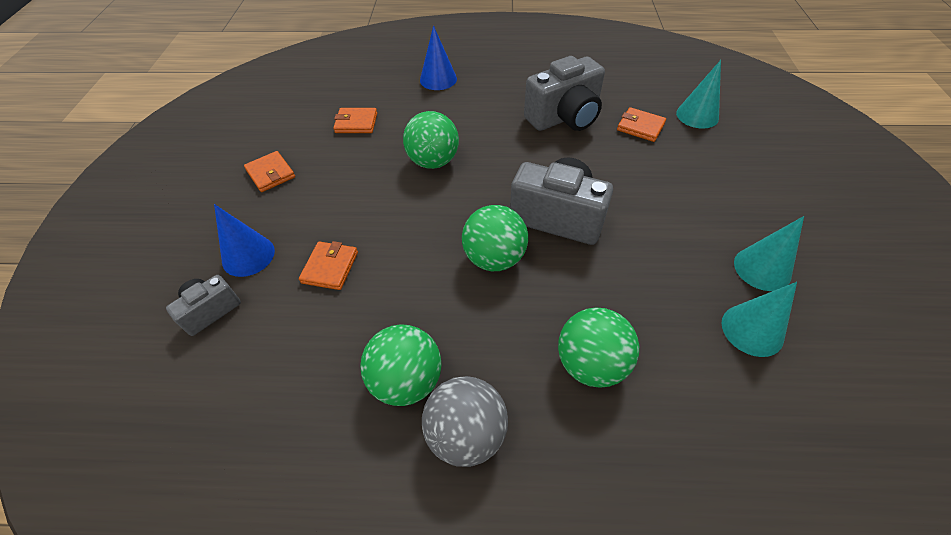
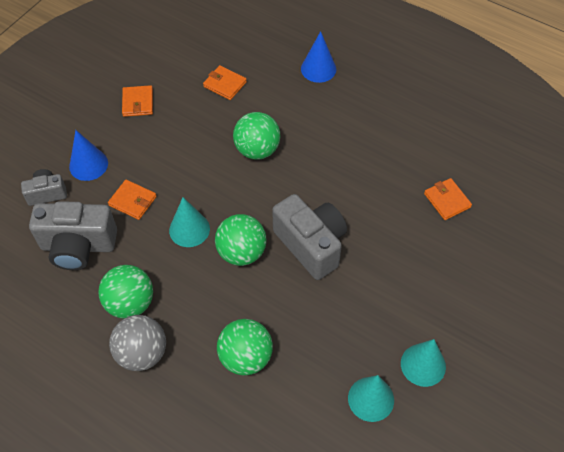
camera: 30 degrees right, 5 degrees up
(330, 267) = (133, 201): orange wallet -> orange wallet turned 75 degrees clockwise
(564, 117) = (391, 160): grey camera -> grey camera (78, 246)
(697, 115) = (508, 214): turquoise cone -> turquoise cone (189, 229)

